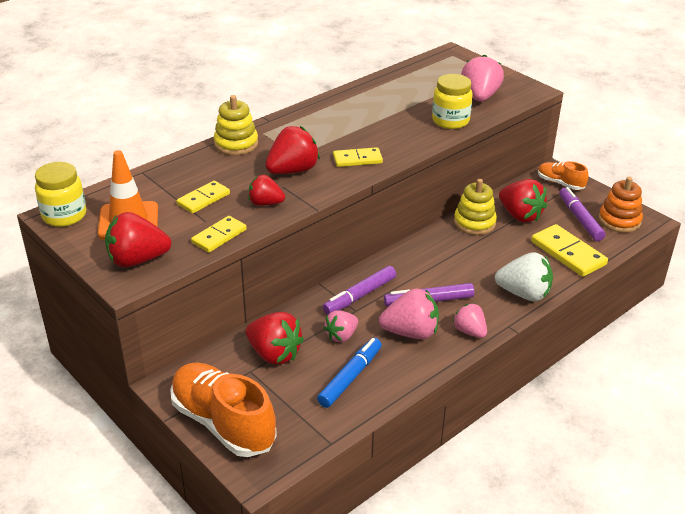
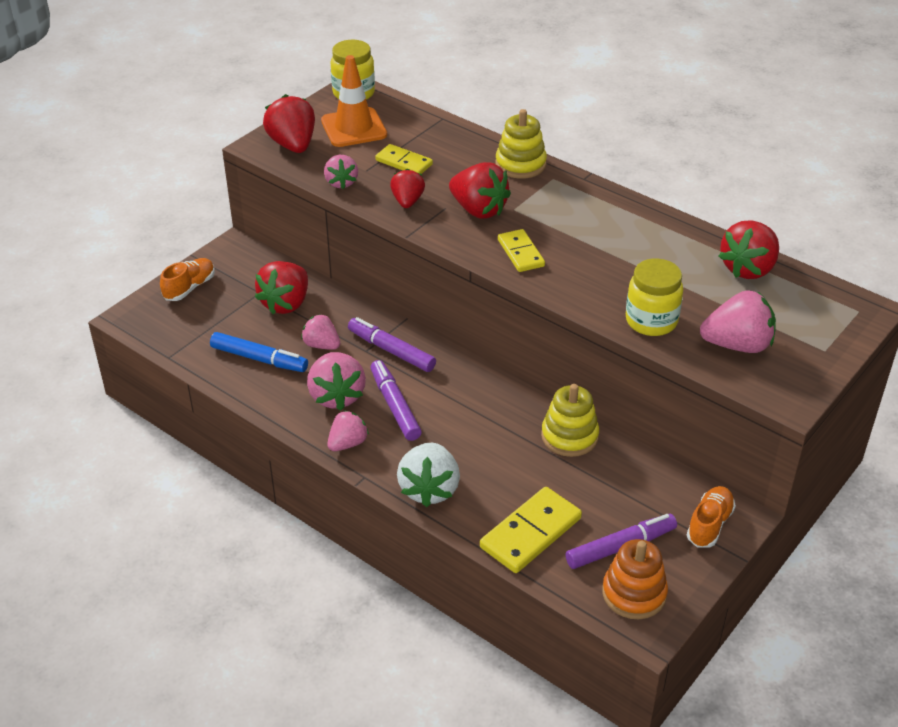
camera: 80 degrees right, 5 degrees up
(219, 236) = (341, 182): yellow domino -> pink strawberry
(223, 423) = (189, 288): orange shoe -> orange shoe, size x0.52
(520, 215) = (604, 481): red strawberry -> red strawberry (748, 269)

